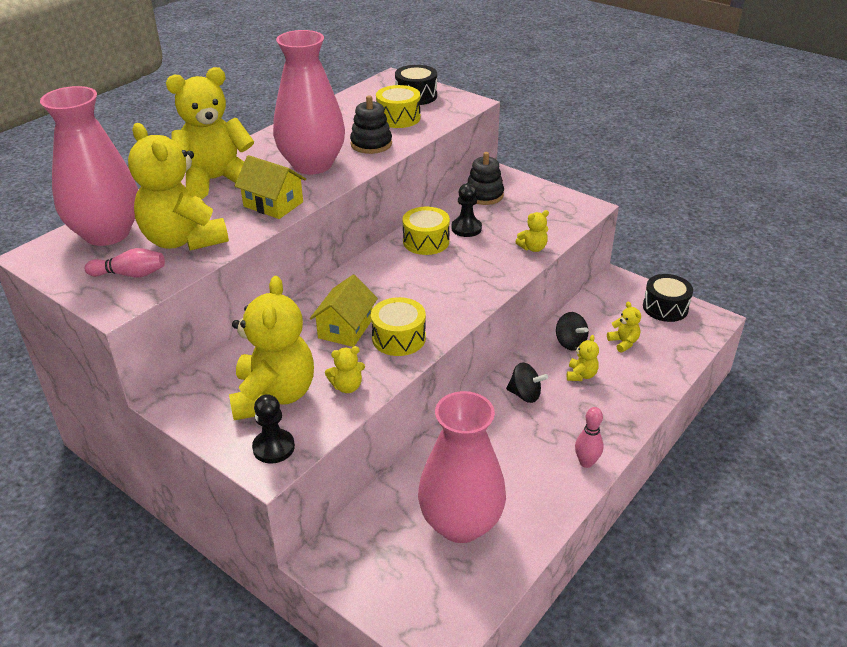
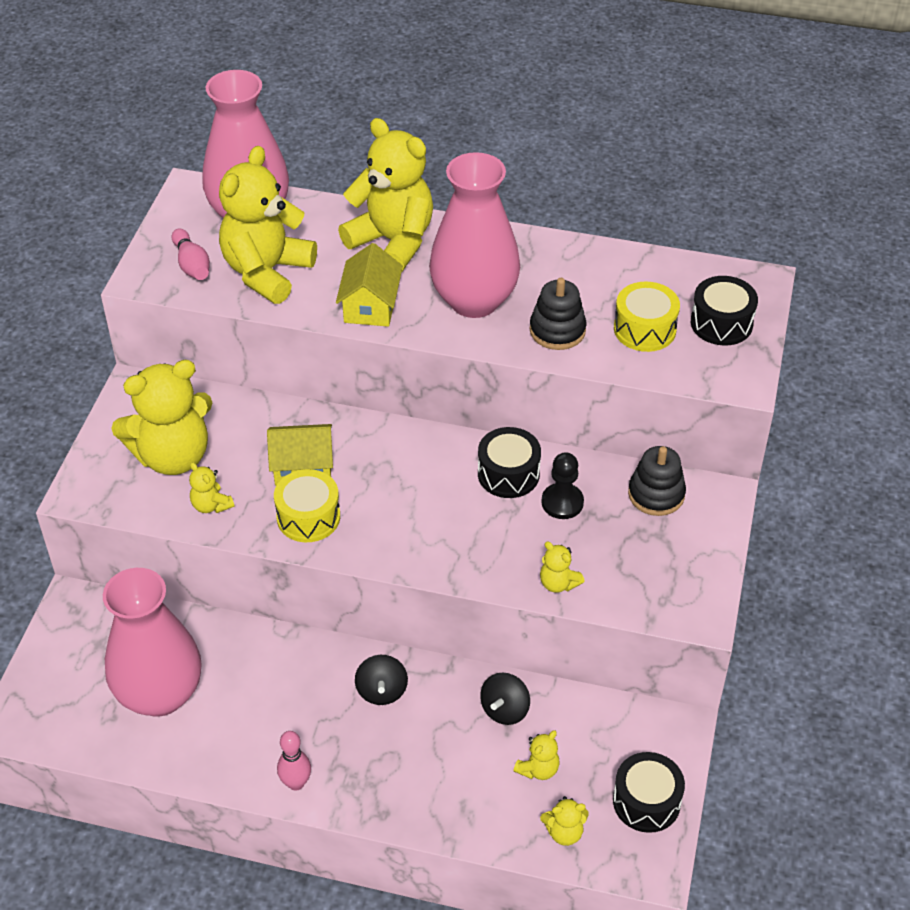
camera: 65 degrees right, 10 degrees up
(273, 447) = (104, 486): black pawn -> none
(426, 241) = (508, 474): yellow drum -> black drum
(581, 375) = (447, 738): yellow teddy bear -> yellow teddy bear (564, 832)

